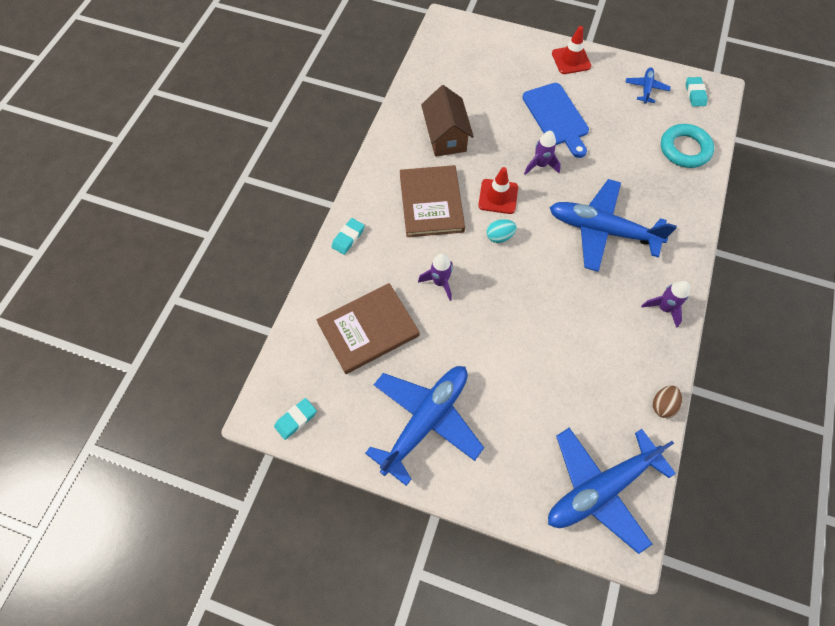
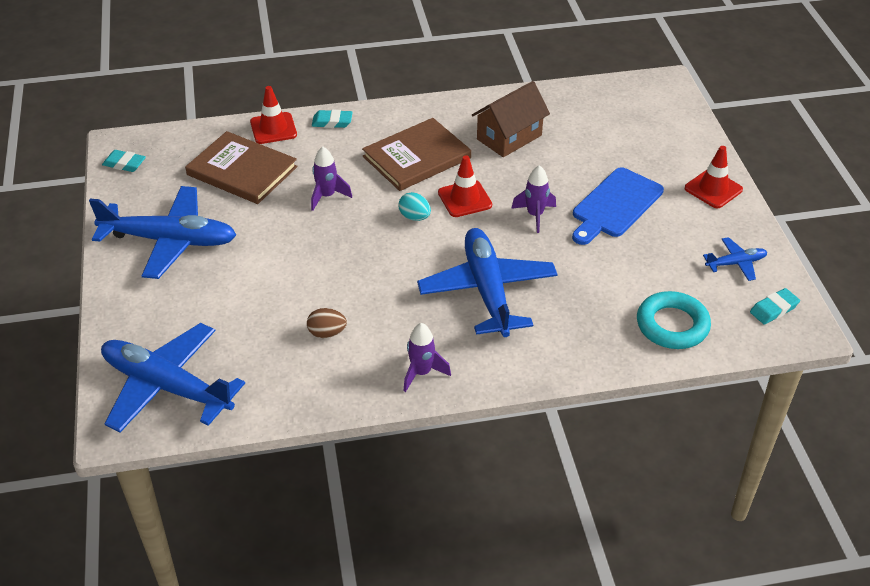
camera: 60 degrees right, 20 degrees down
(327, 283) = (273, 128): none -> red traffic cone
(662, 405) = (294, 408): brown egg -> brown egg (327, 333)

